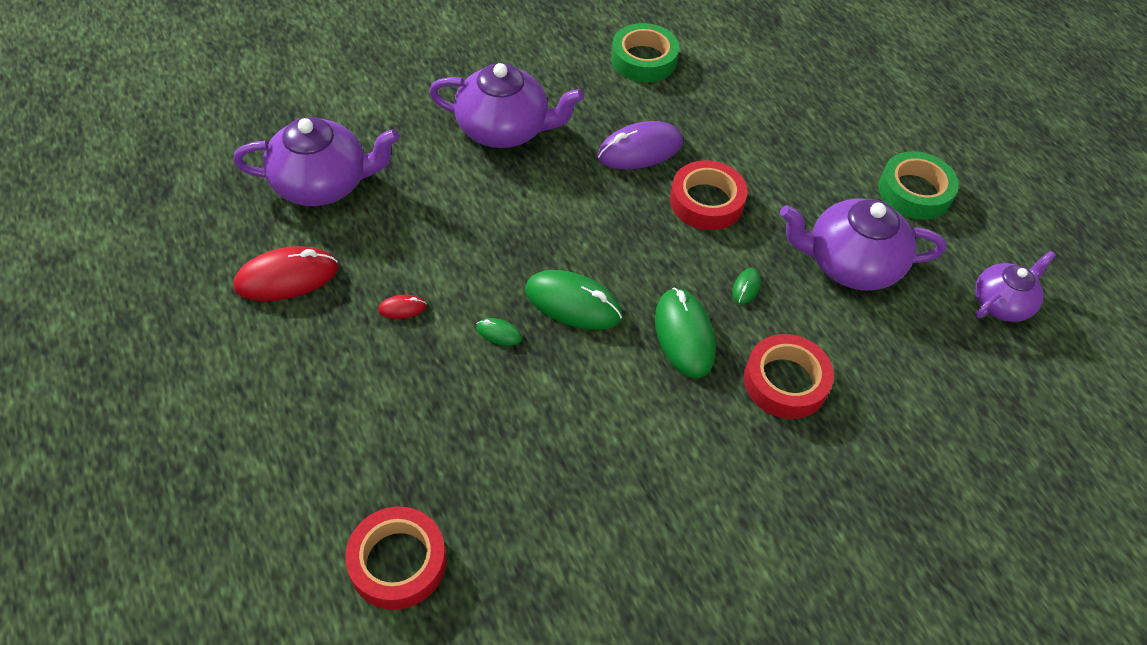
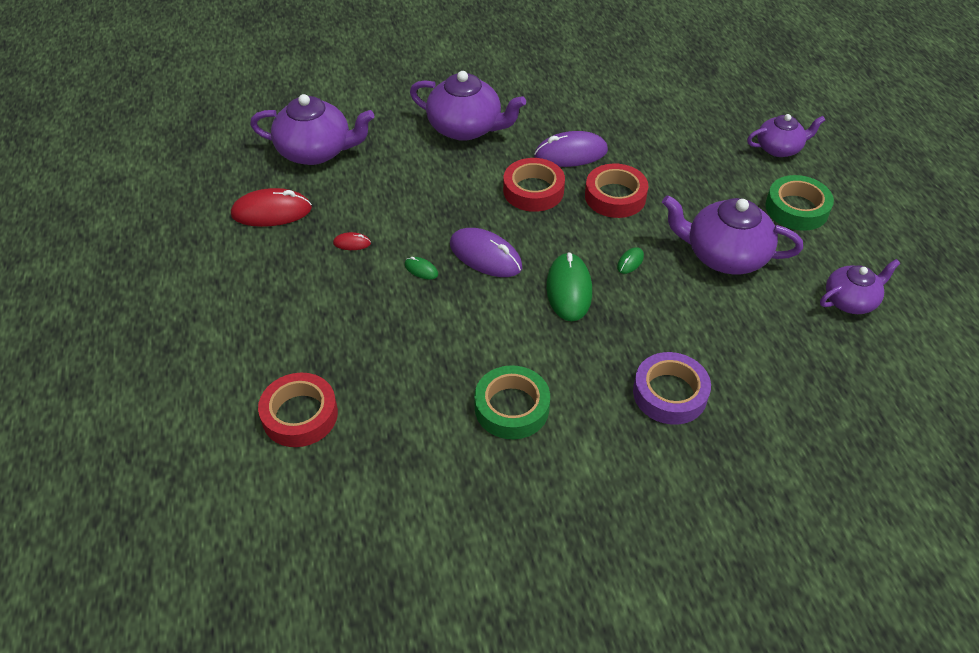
camera: 15 degrees right, 5 degrees down
(573, 303) = (485, 256): green mouse -> purple mouse
(644, 59) = (592, 89): green tape -> green tape (512, 407)
(785, 382) = (643, 334): red tape -> red tape (533, 190)
(835, 456) = (670, 393): none -> purple tape
(876, 115) = (779, 148): none -> purple teapot

